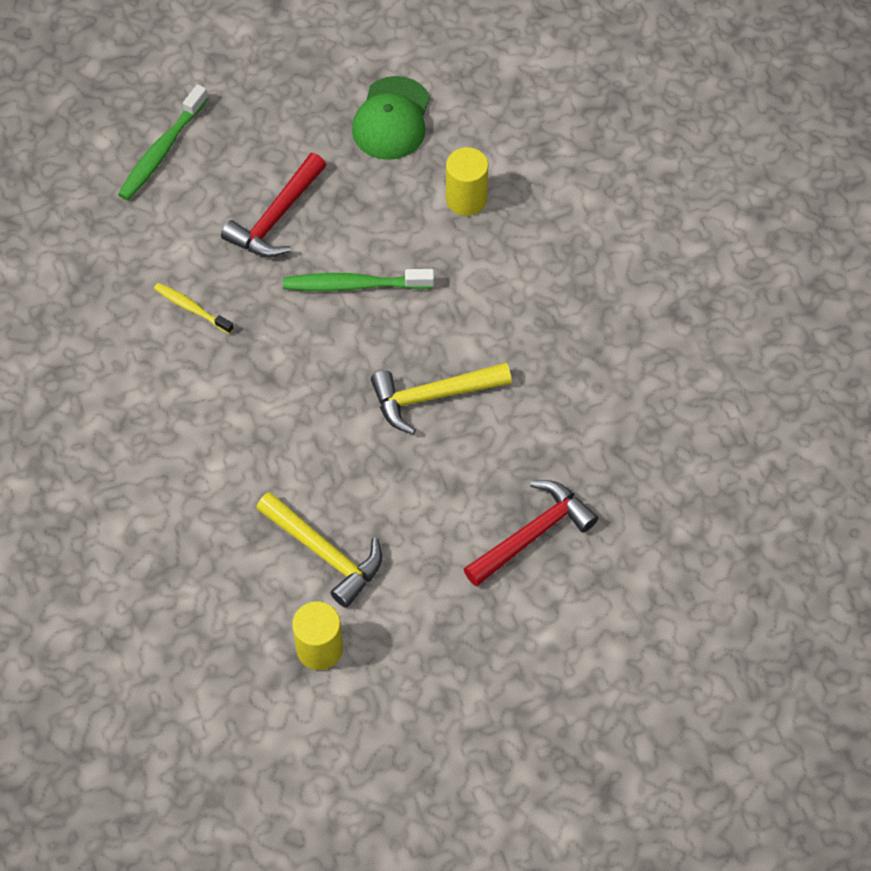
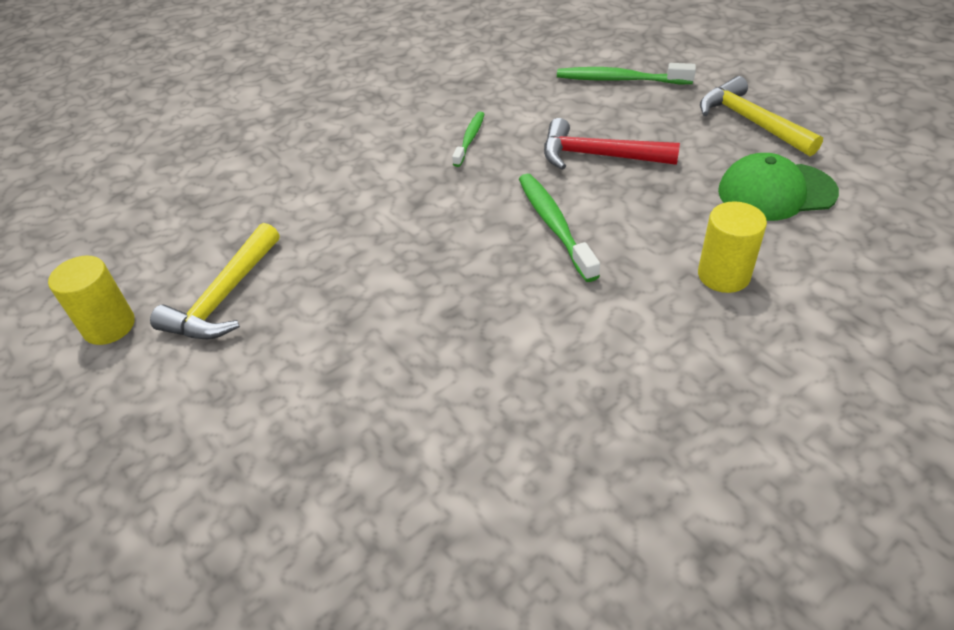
camera: 75 degrees right, 15 degrees down
(191, 308) = (470, 139): yellow toothbrush -> green toothbrush
(433, 396) = (445, 324): yellow hammer -> yellow hammer (751, 122)
(532, 534) = (279, 477): red hammer -> none

